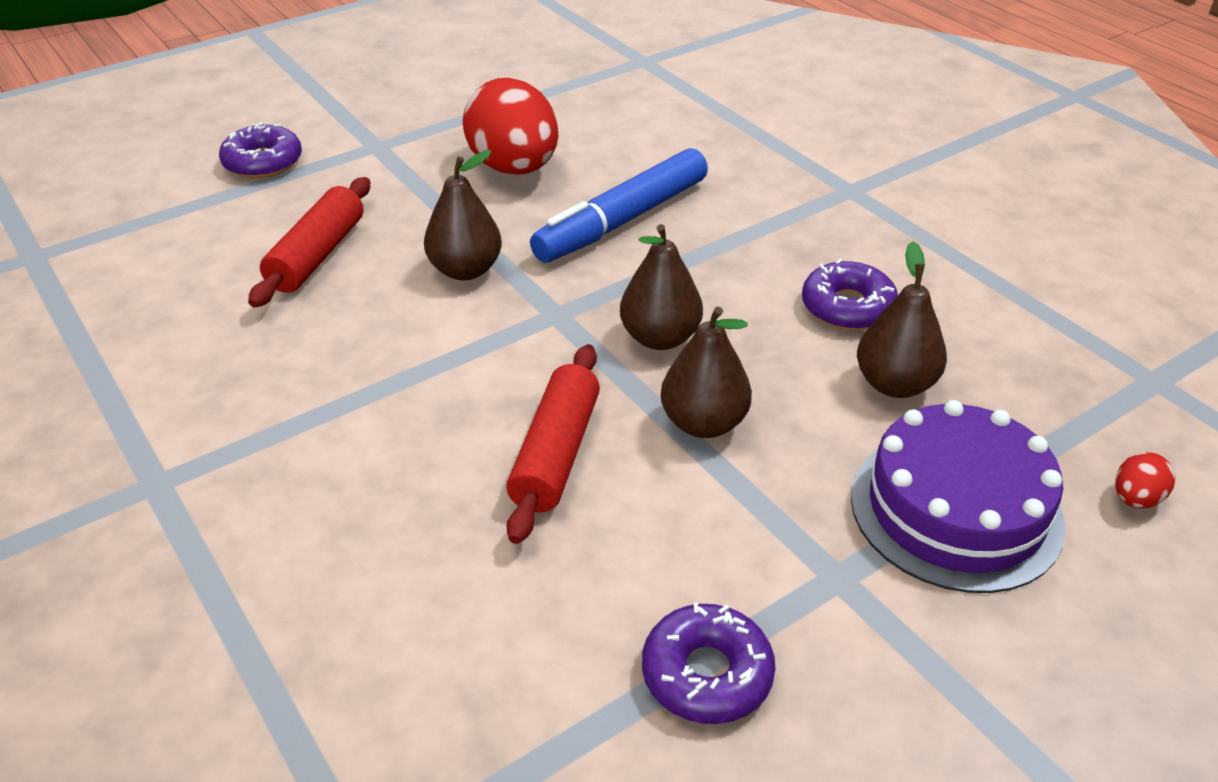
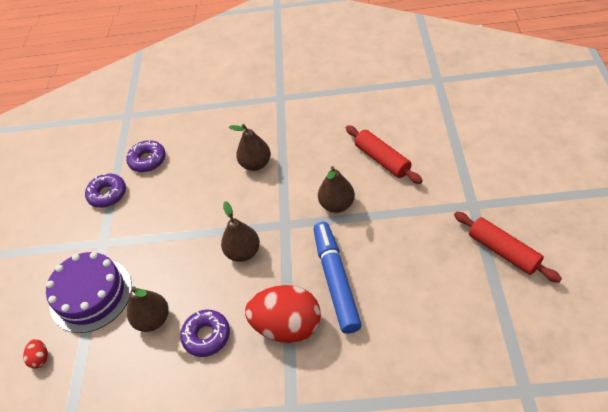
camera: 130 degrees right, 10 degrees up
(263, 162) = (479, 158): purple donut -> purple donut (147, 160)
(514, 168) = (415, 255): red egg -> red egg (287, 326)
(556, 454) = (212, 194): red rolling pin -> red rolling pin (503, 251)
(703, 423) = (189, 242): brown pear -> brown pear (256, 164)

